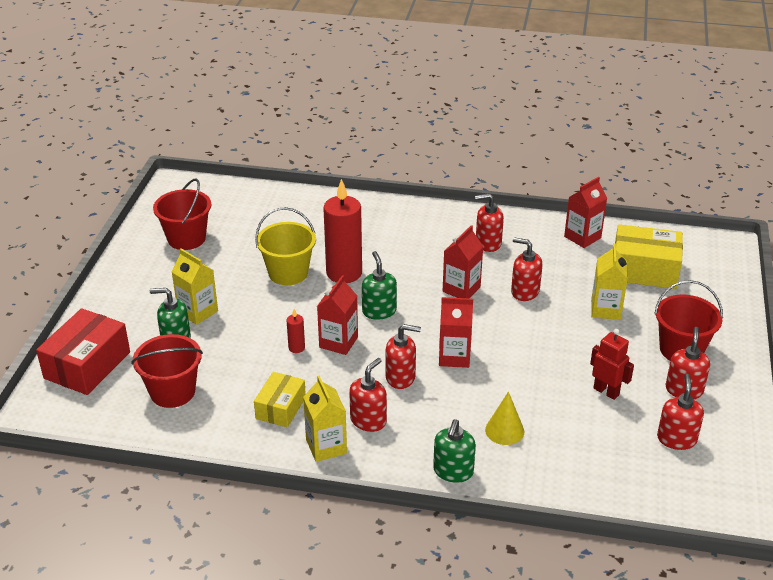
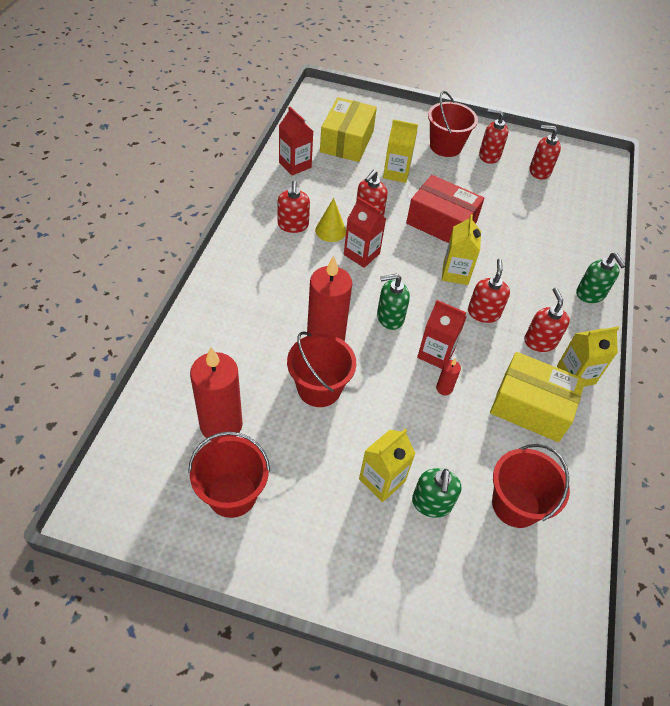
camera: 90 degrees left, 15 degrees up
(87, 365) = (476, 603): red box -> red box (441, 222)
(247, 227) = (221, 425): none -> red candle
(281, 408) = (531, 407): yellow box -> yellow box, size x1.62
(288, 273) = (319, 388): yellow bucket -> red bucket
(368, 420) = (540, 341): red soap dispenser -> red soap dispenser turned 45 degrees clockwise
(453, 471) = (590, 294): green soap dispenser -> green soap dispenser turned 45 degrees clockwise
(454, 357) = (455, 273): red carton -> yellow carton
(504, 430) = (541, 257): yellow cone -> yellow cone (330, 230)
(606, 391) = (493, 193): red robot -> none

